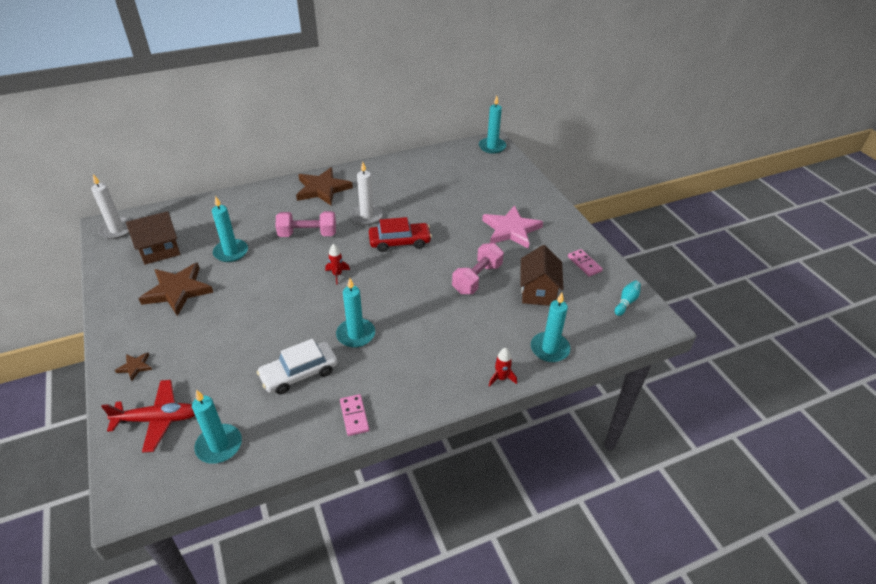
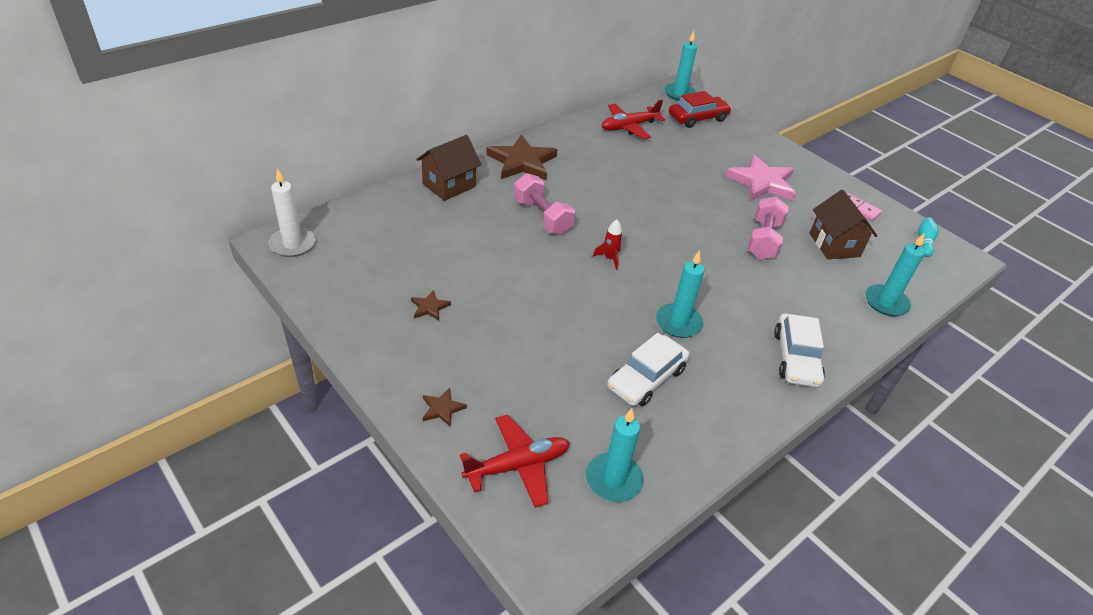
camera: 20 degrees left, 0 degrees up
(160, 250) = (370, 262): brown house -> brown house (449, 185)
(177, 291) = (429, 307): brown star -> brown star, size x0.45
(231, 252) = (464, 251): turquoise candle -> none
(308, 234) = (542, 217): pink dumbbell -> pink dumbbell turned 75 degrees clockwise
(354, 416) = (740, 413): pink domino -> none
(367, 216) = (596, 187): white candle -> none
(400, 242) = (653, 211): red car -> red car (698, 118)
(428, 170) = (629, 127): none -> red plane
(433, 381) = (796, 358): none -> white car
(501, 378) = (861, 342): red rocket -> none

